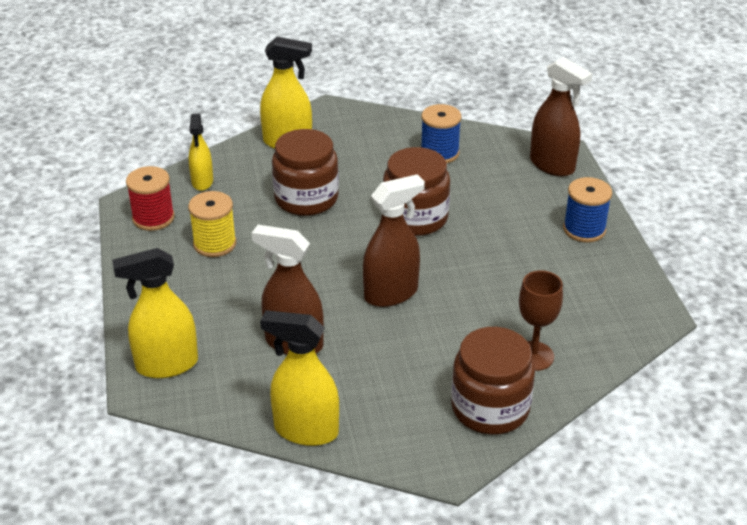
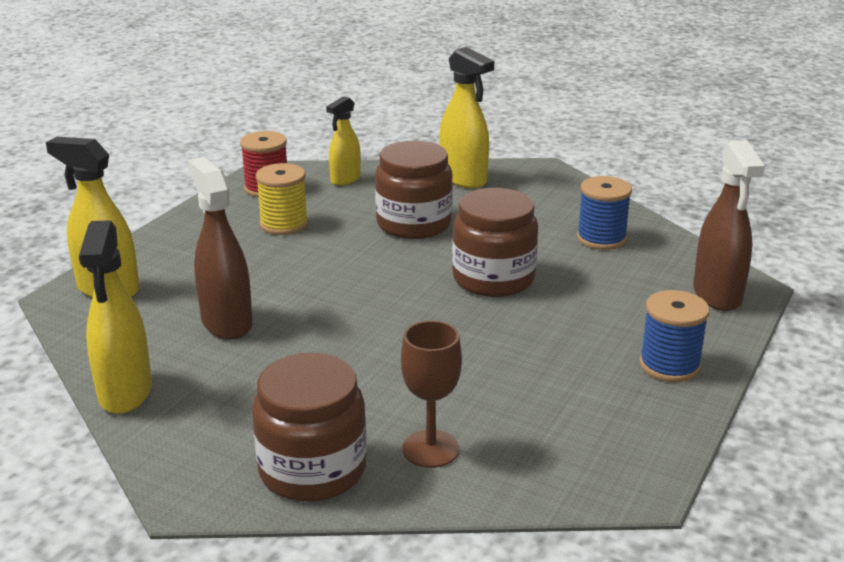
camera: 40 degrees right, 10 degrees down
(305, 430) = (125, 393): yellow spray bottle -> yellow spray bottle turned 150 degrees counterclockwise
(391, 293) = (373, 327): brown spray bottle -> none

